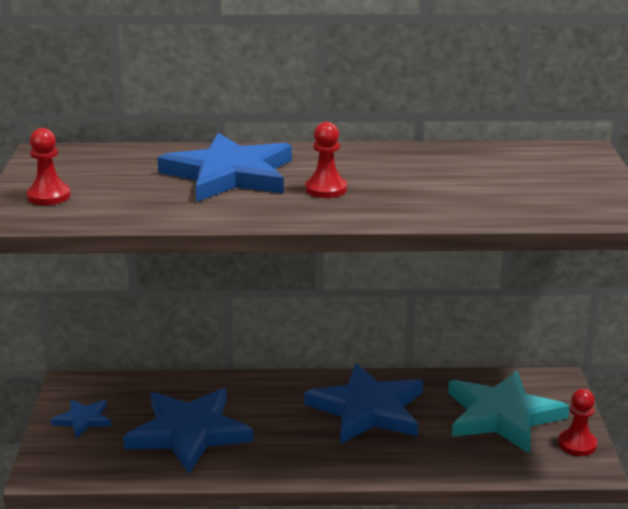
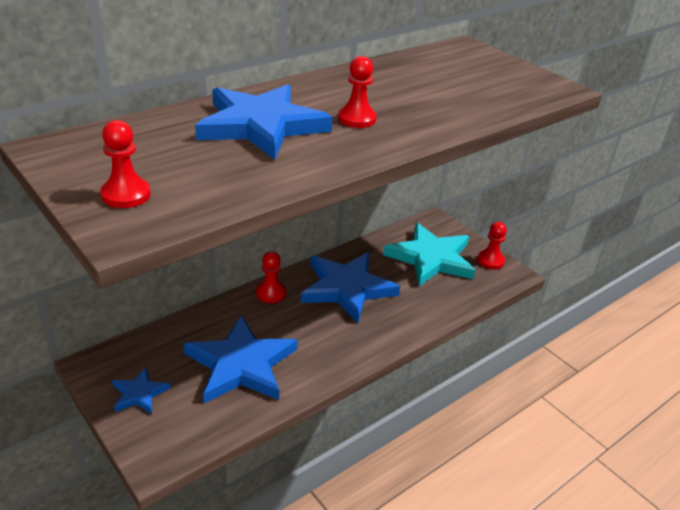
camera: 40 degrees left, 10 degrees up
(285, 385) = (271, 293): none -> red pawn

